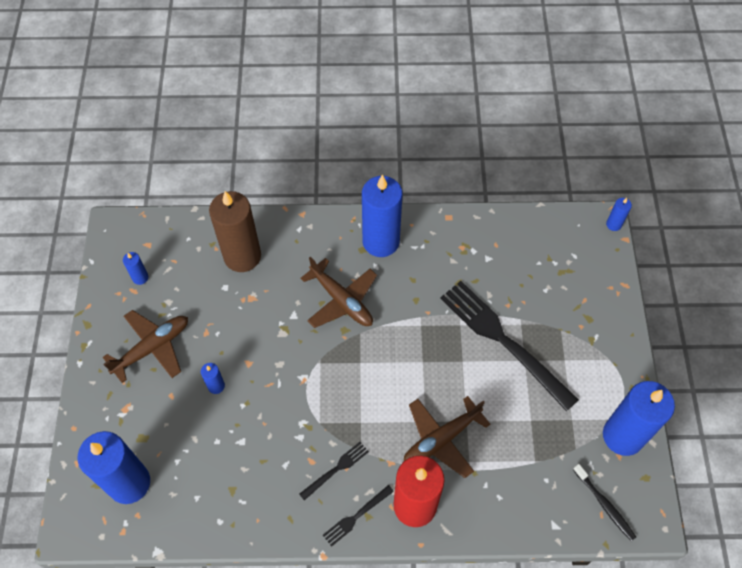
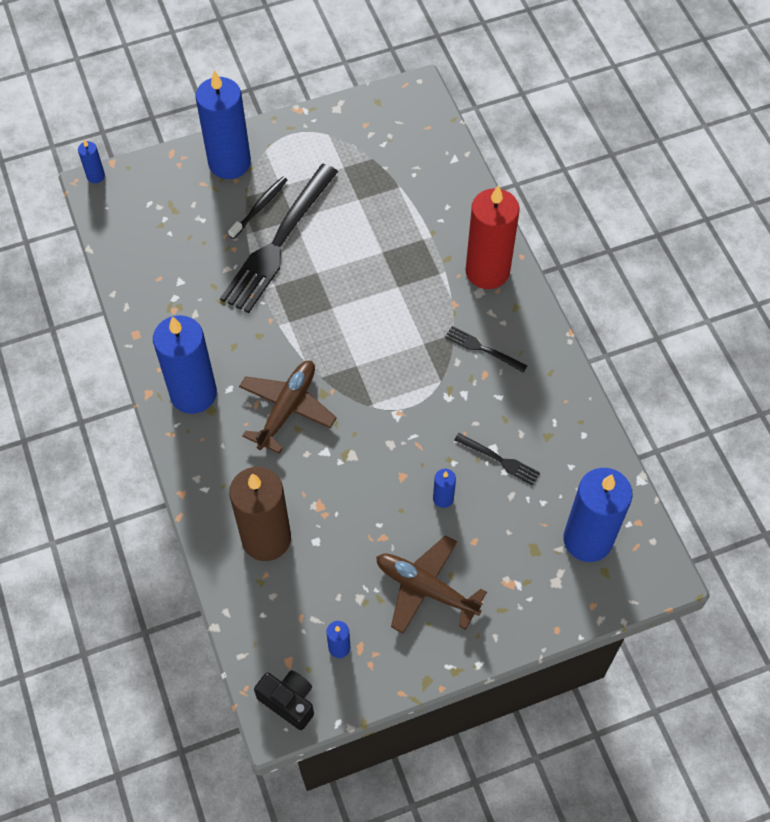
camera: 110 degrees left, 0 degrees up
(121, 237) = (288, 701): none -> black camera
(356, 516) = (521, 316): black fork -> black fork (499, 460)
(441, 439) = (411, 268): brown plane -> none
(604, 504) = (417, 127): black toothbrush -> black toothbrush (259, 207)
(623, 436) = (343, 125): blue candle -> blue candle (229, 163)

